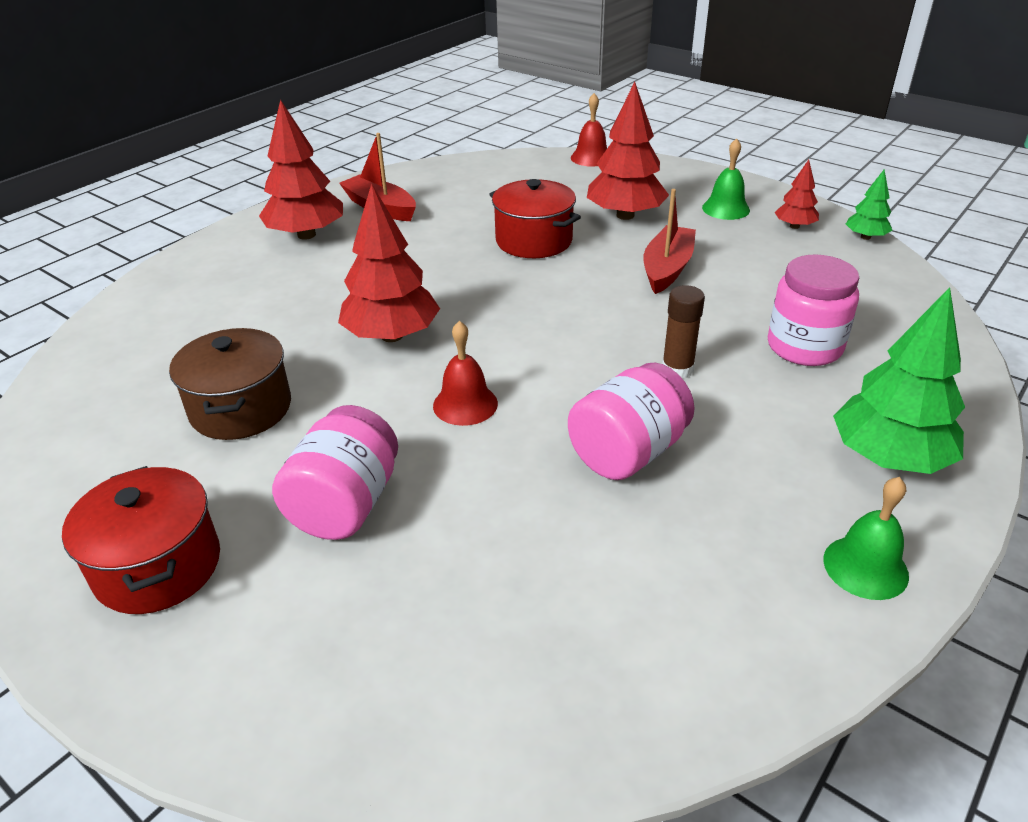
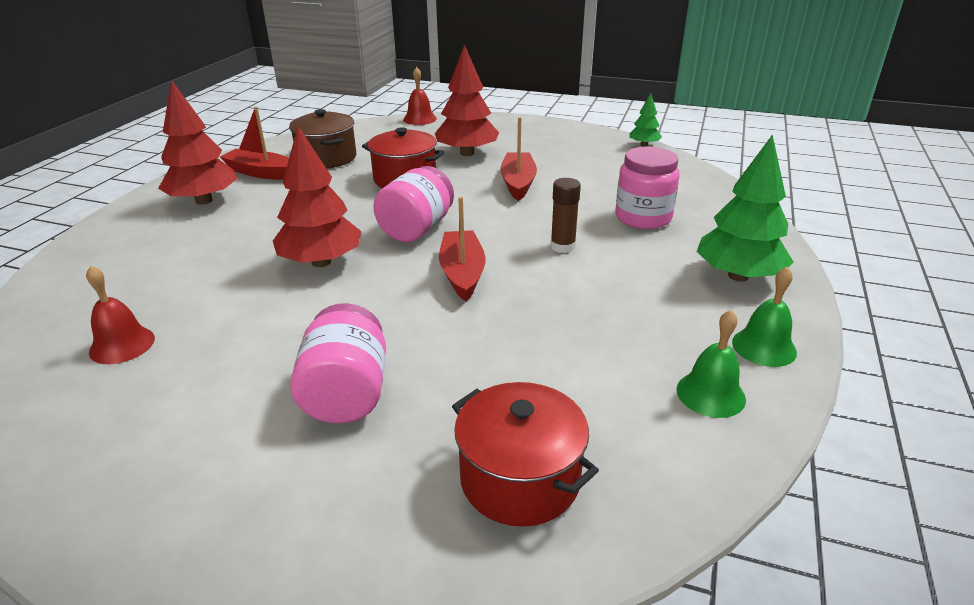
camera: 20 degrees left, 5 degrees down
(158, 566) = (190, 484): red pot -> red pot (520, 479)
(241, 409) = (209, 340): brown pot -> brown pot (327, 158)
(465, 404) = (411, 300): red bell -> red bell (122, 345)
(539, 381) = (462, 273): none -> red boat
(628, 452) = (558, 308): pink jar -> pink jar (417, 229)
(726, 208) = (538, 140): green bell -> green bell (710, 394)
(794, 226) = (593, 145): red tree -> none

